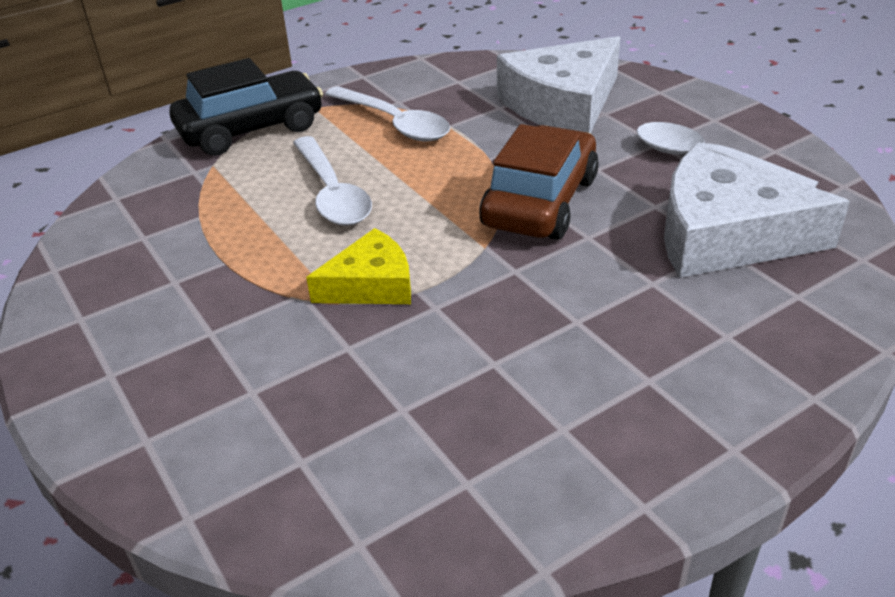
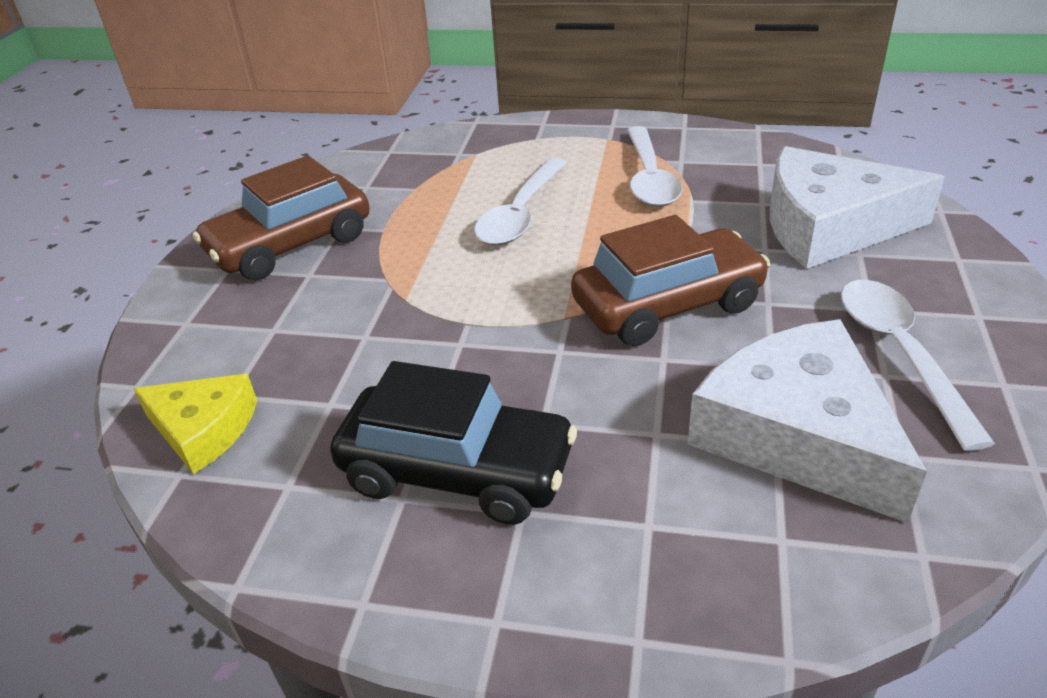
camera: 45 degrees right, 0 degrees up
(148, 320) = (291, 245): none -> brown car
(251, 129) = (538, 137): black car -> black car (457, 471)
(371, 284) = (444, 299): yellow cheese -> yellow cheese (203, 430)

